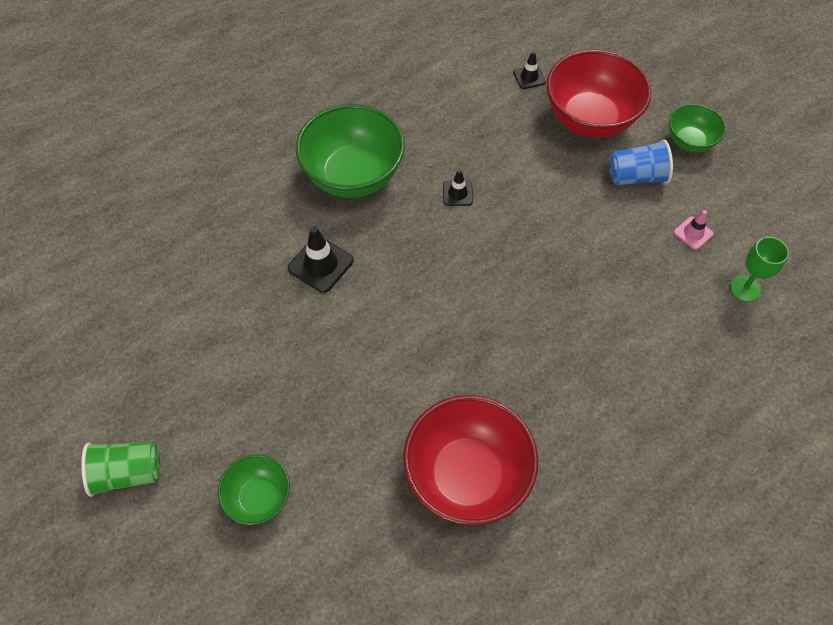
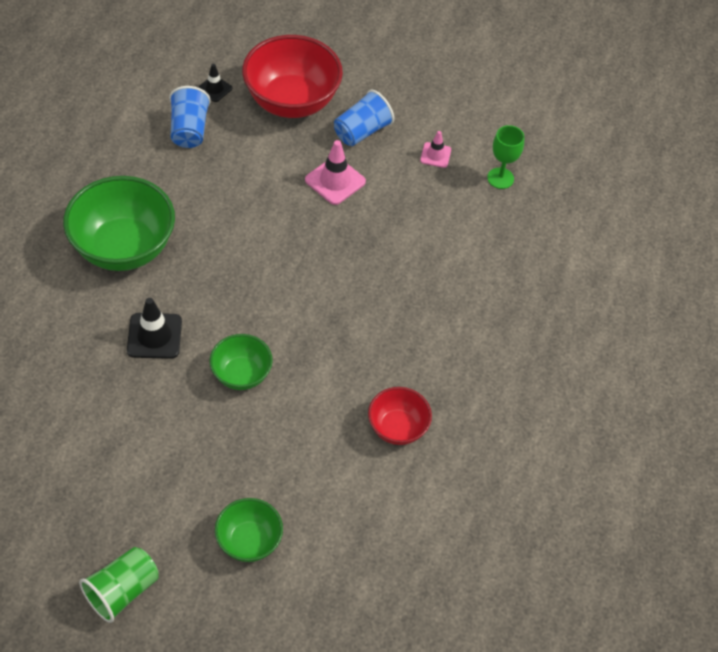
camera: 40 degrees left, 5 degrees down
(457, 193) = (227, 217): black traffic cone -> none
(467, 475) = (397, 428): red bowl -> red bowl, size x0.54
(481, 102) = (189, 130): none -> blue cup
(578, 209) = (335, 181): none -> pink traffic cone
(690, 142) = (384, 82): green bowl -> green bowl (241, 374)

